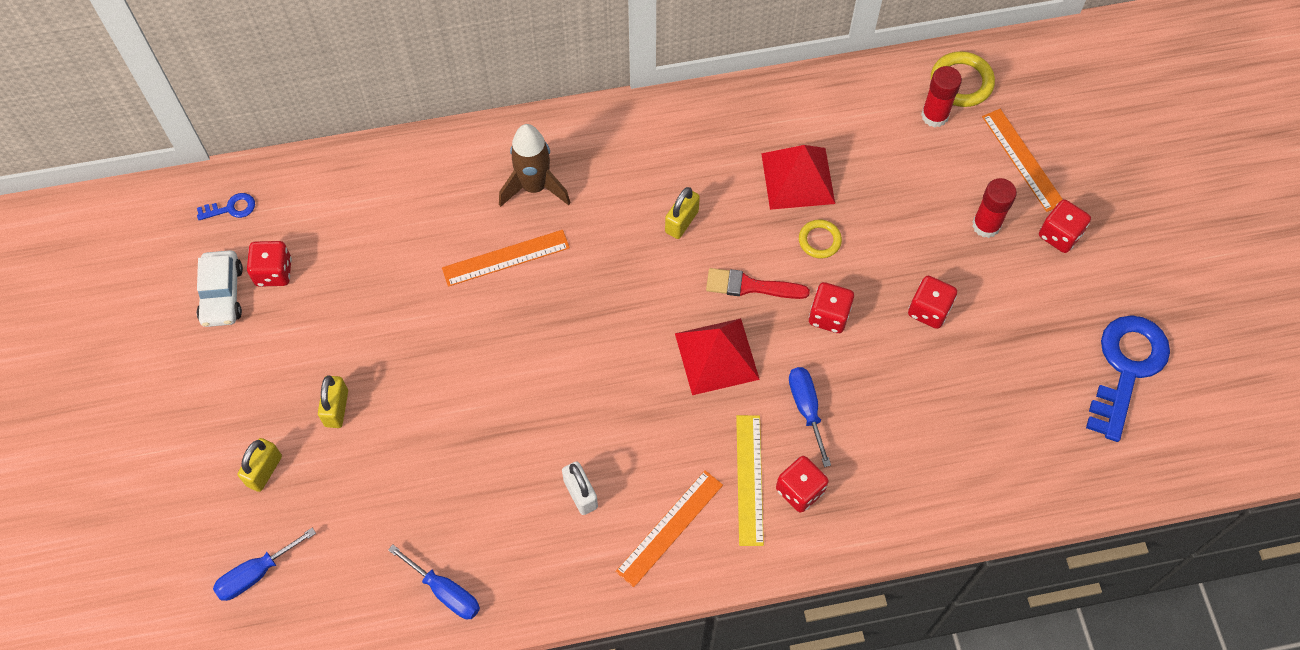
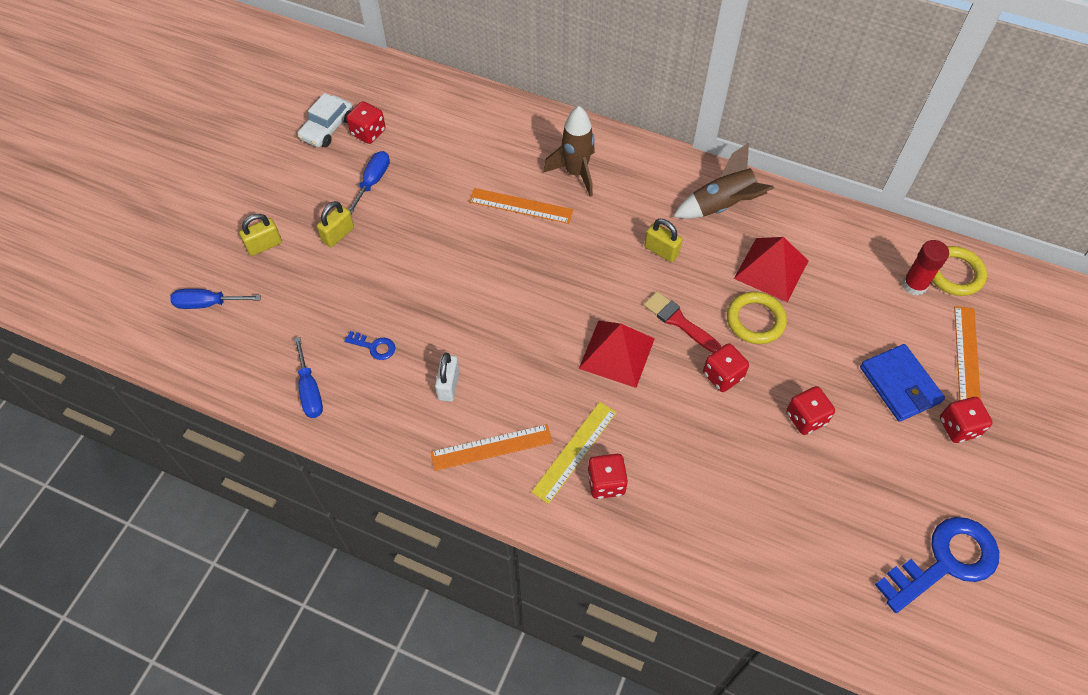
camera: 35 degrees right, 5 degrees down
(231, 208) = (374, 82): blue key -> blue key (374, 346)
(681, 222) = (661, 251): yellow padlock -> yellow padlock turned 60 degrees clockwise
(705, 137) = (722, 206): none -> brown rocket
(806, 408) = (655, 429): blue screwdriver -> blue screwdriver (373, 181)
(819, 240) = (755, 320): yellow ring -> yellow ring, size x1.57
(986, 225) = (899, 385): red glue stick -> blue wallet

